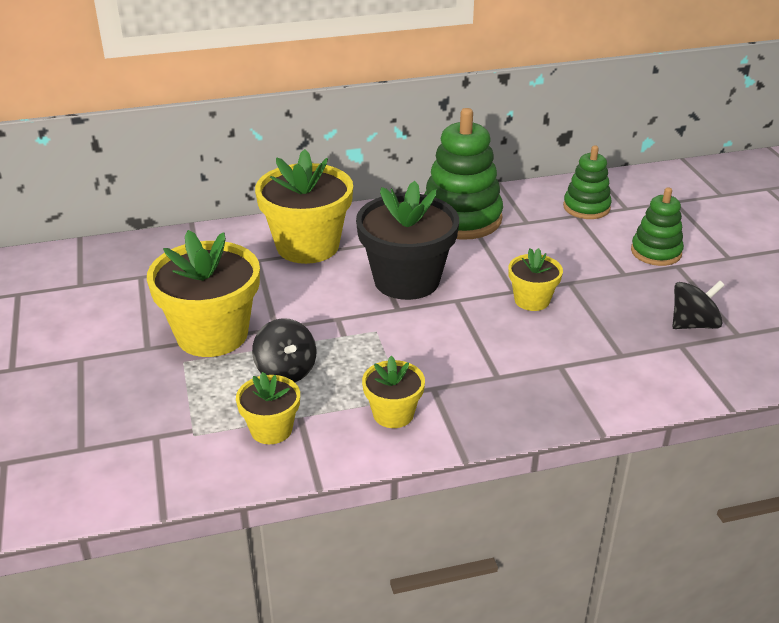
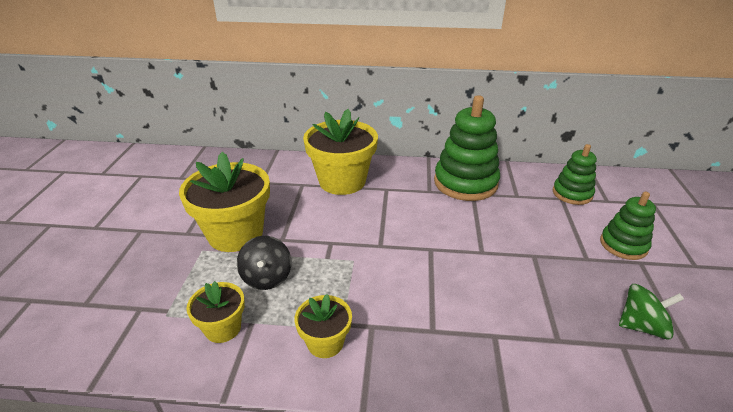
camera: 20 degrees right, 0 degrees up
(406, 280) = (399, 223): black flower pot -> none
(532, 300) = (494, 264): yellow flower pot -> none
(693, 324) = (642, 326): black spinning top -> green spinning top

